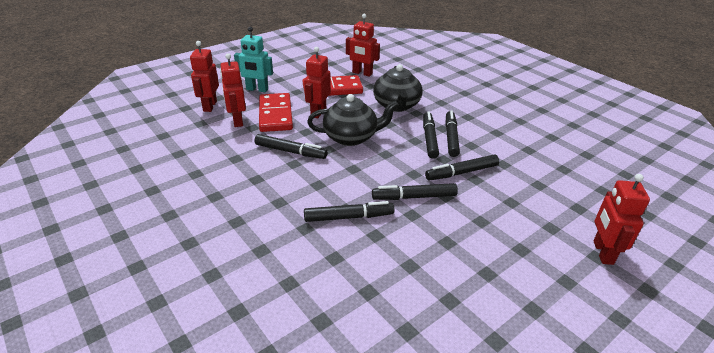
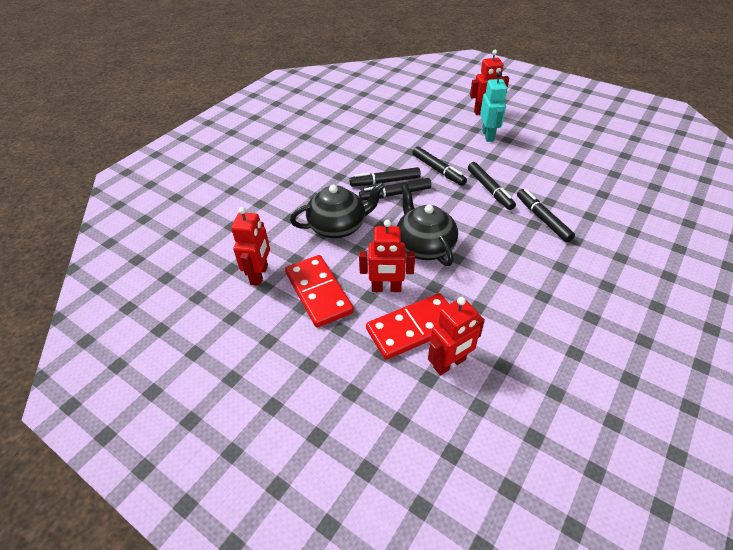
camera: 105 degrees left, 10 degrees up
(210, 106) = (430, 419): red robot -> none
(257, 89) = (353, 380): turquoise robot -> turquoise robot (488, 135)
(290, 151) = (480, 285): black marker -> none

